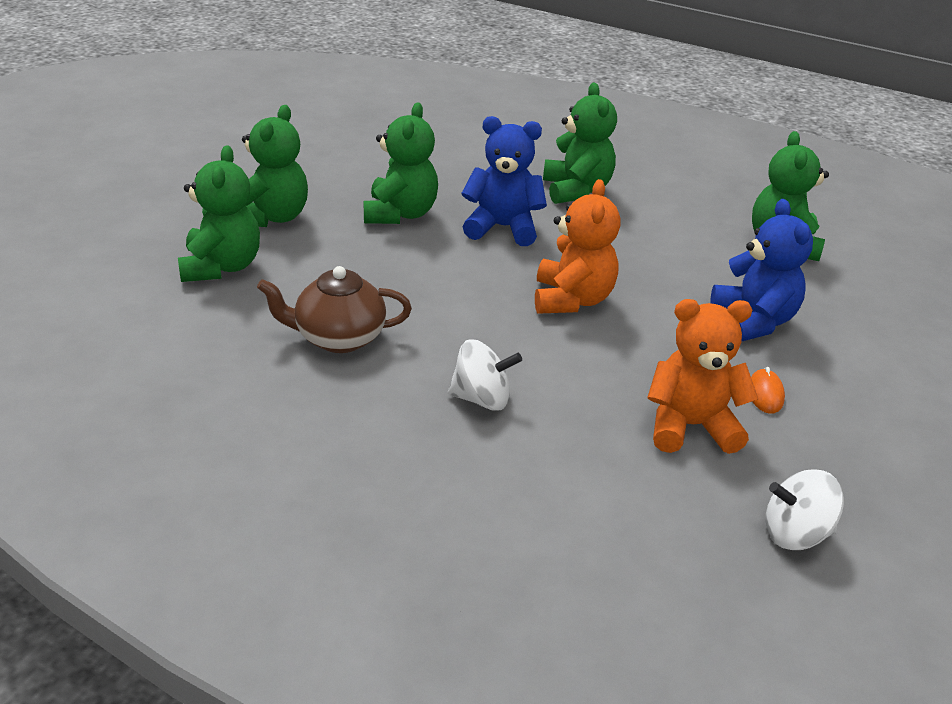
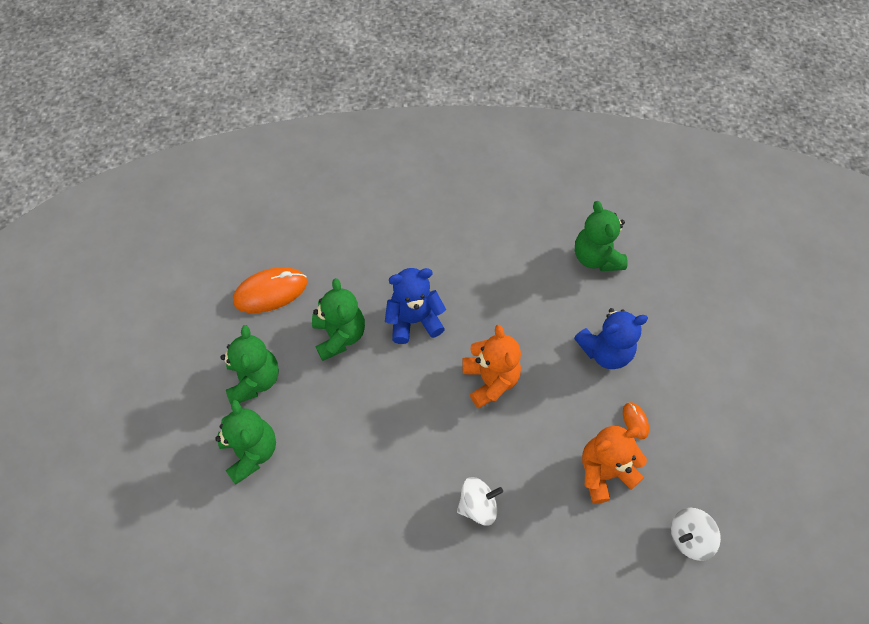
camera: 20 degrees left, 25 degrees up
(338, 338) = (365, 489): brown teapot -> none
(343, 163) = (270, 292): none -> orange mouse
(576, 190) = (444, 253): green teddy bear -> none
(753, 321) = (605, 351): blue teddy bear -> blue teddy bear turned 105 degrees clockwise

